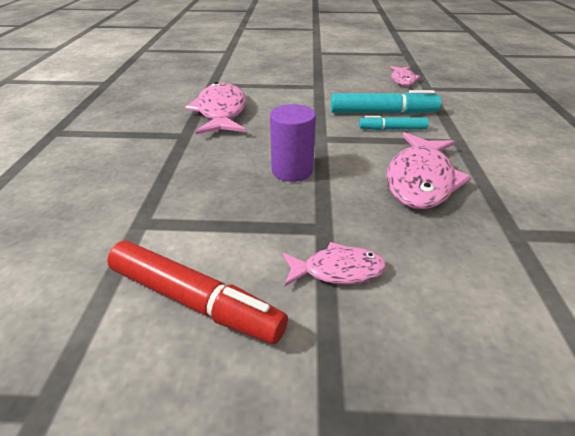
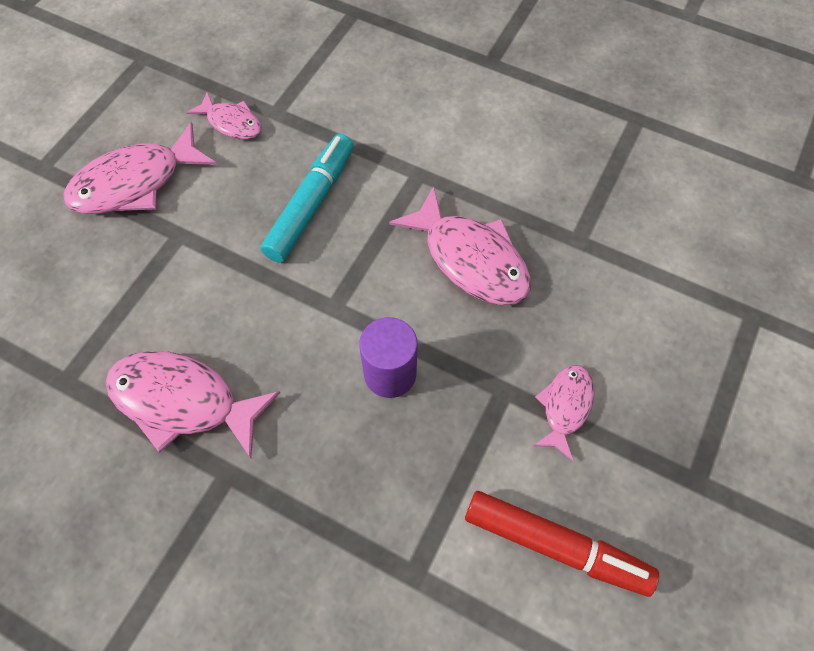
camera: 65 degrees left, 25 degrees up
(194, 300) = (555, 545): red marker -> red marker turned 60 degrees clockwise
(334, 70) = (135, 183): none -> pink fish
(392, 129) = (357, 220): turquoise marker -> none

